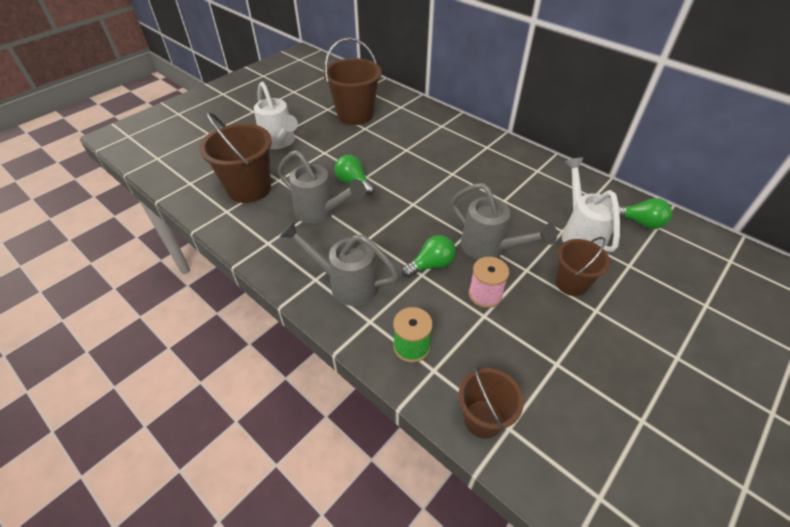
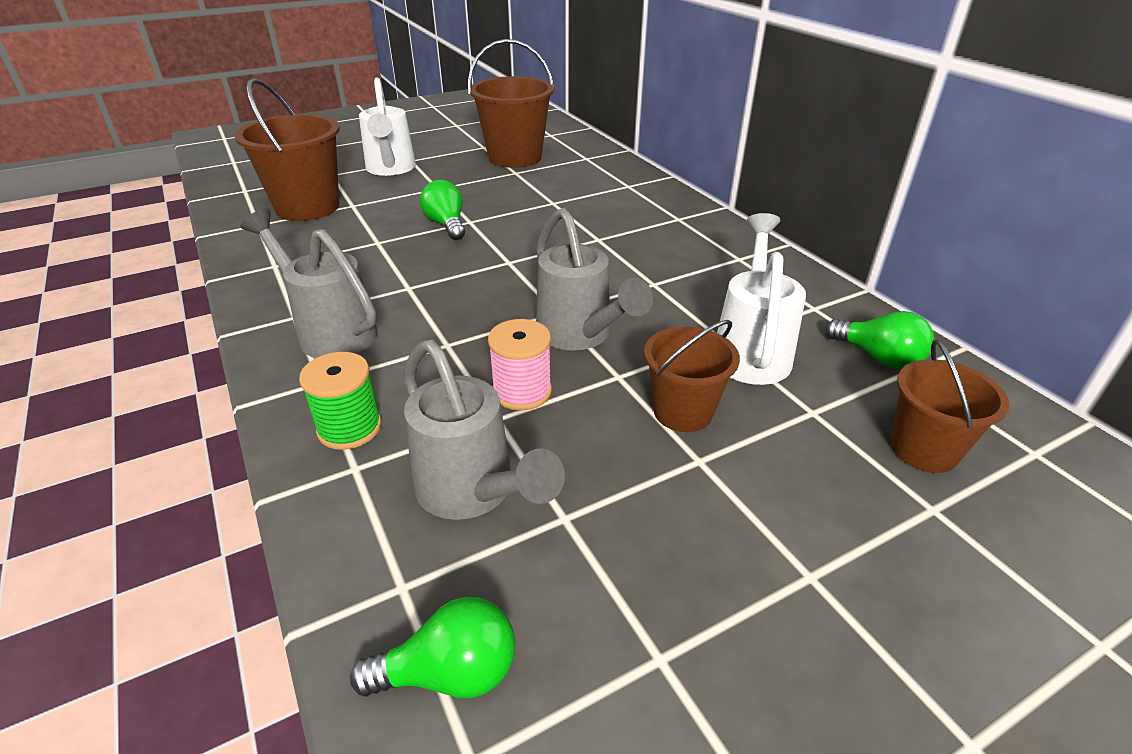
camera: 20 degrees right, 10 degrees down
(321, 212) = (373, 247): grey watering can -> grey watering can (474, 493)
(431, 265) = (470, 336): green light bulb -> green light bulb (450, 673)
(483, 419) = (370, 558): brown bucket -> brown bucket (923, 450)

